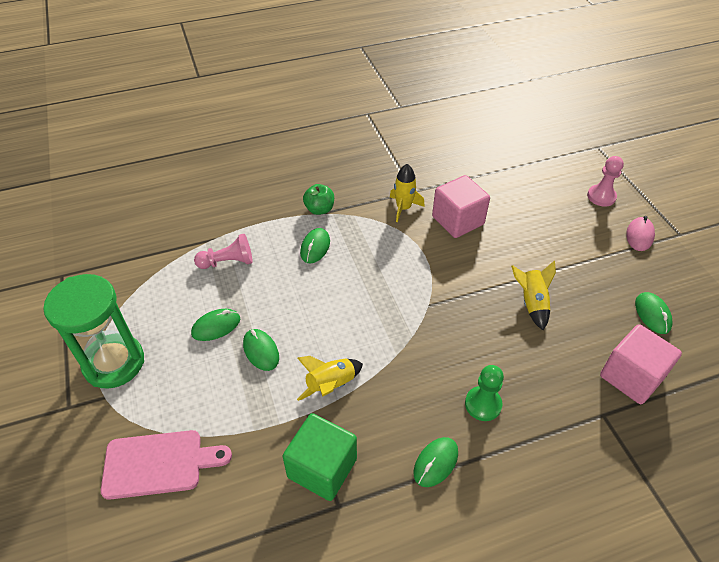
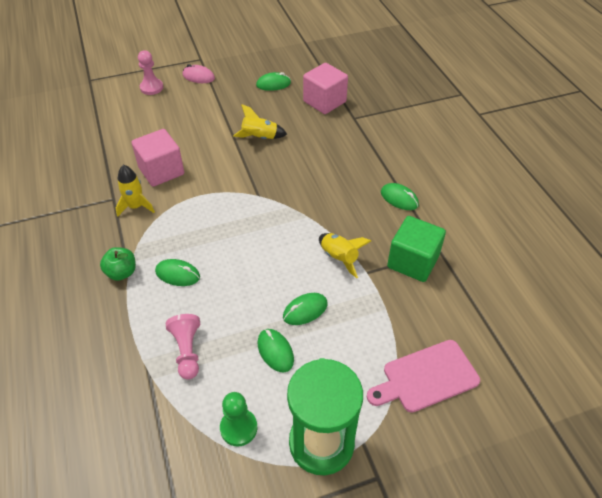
camera: 90 degrees left, 0 degrees up
(158, 463) = (426, 377): pink cutting board -> pink cutting board turned 105 degrees counterclockwise
(483, 404) = (350, 171): green pawn -> green pawn (238, 428)

